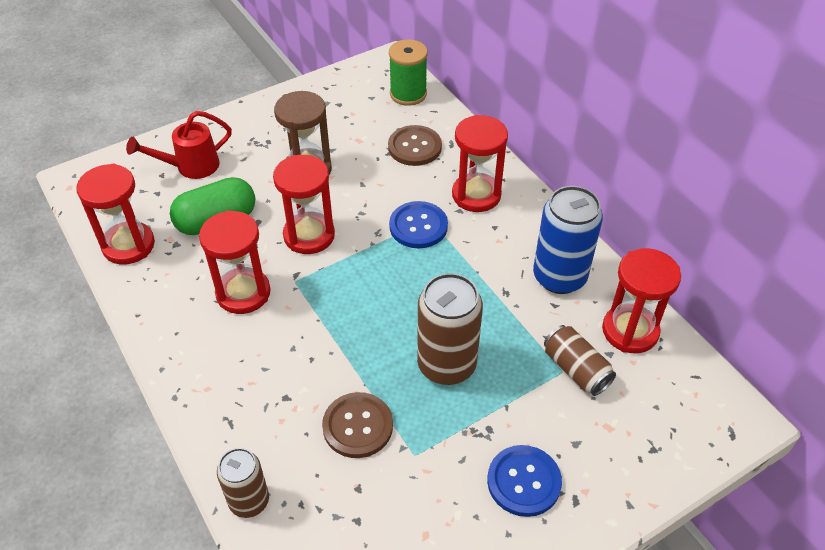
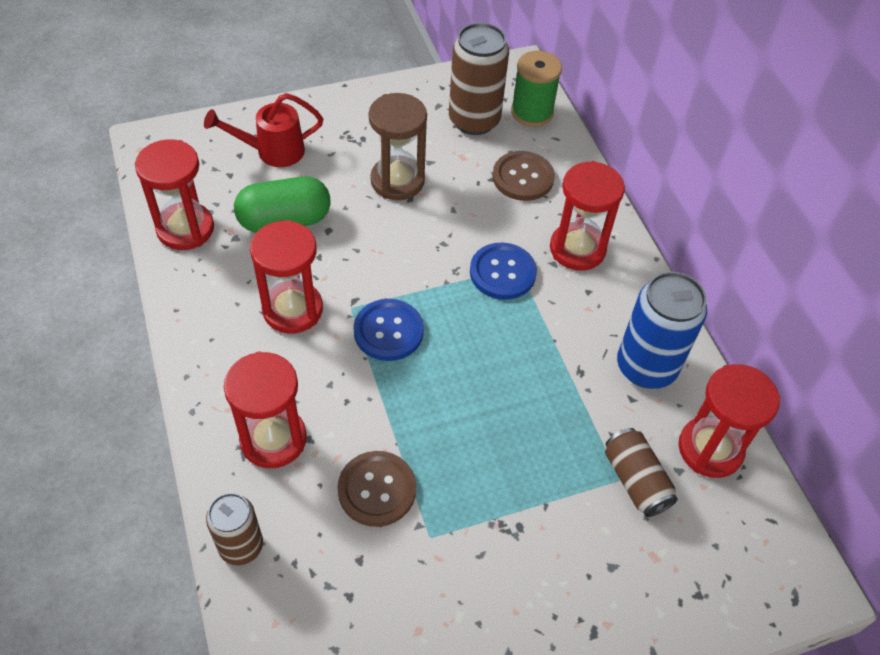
camera: 10 degrees right, 5 degrees up
(309, 235) = (380, 258): red hourglass -> red hourglass (273, 439)
(446, 365) = (492, 442): brown can -> brown can (474, 120)
(524, 481) = (542, 597): blue button -> blue button (388, 331)

